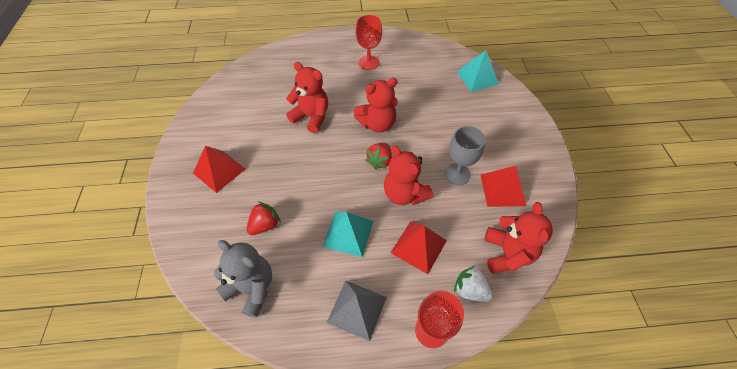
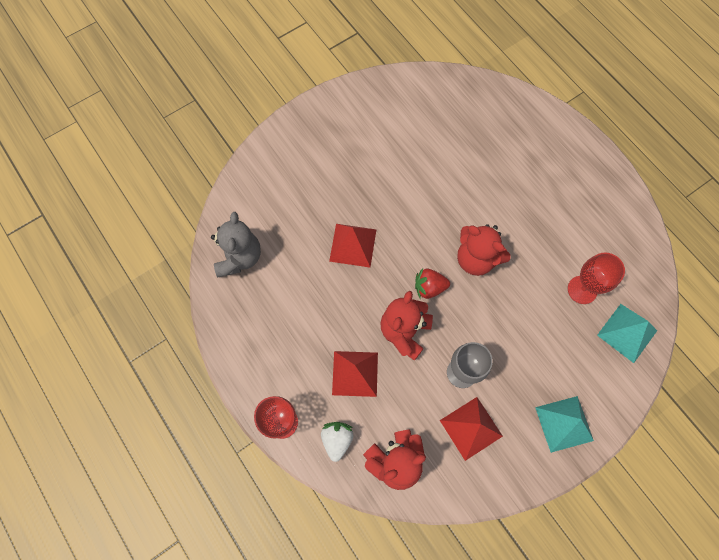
camera: 60 degrees right, 15 degrees up
(219, 171) = (328, 153): red pyramid -> red pyramid (352, 245)
(265, 225) = (298, 229): red strawberry -> none
(311, 117) = (442, 190): red teddy bear -> none
(348, 233) = (331, 303): turquoise pyramid -> turquoise pyramid (564, 423)
(357, 309) = (267, 351): grey pyramid -> none
(368, 62) = (562, 198): red goblet -> red goblet (582, 290)

